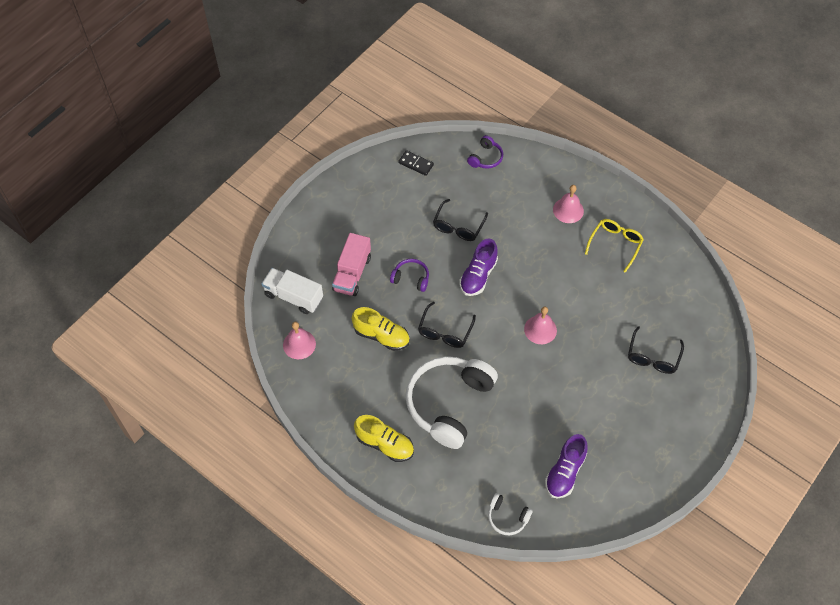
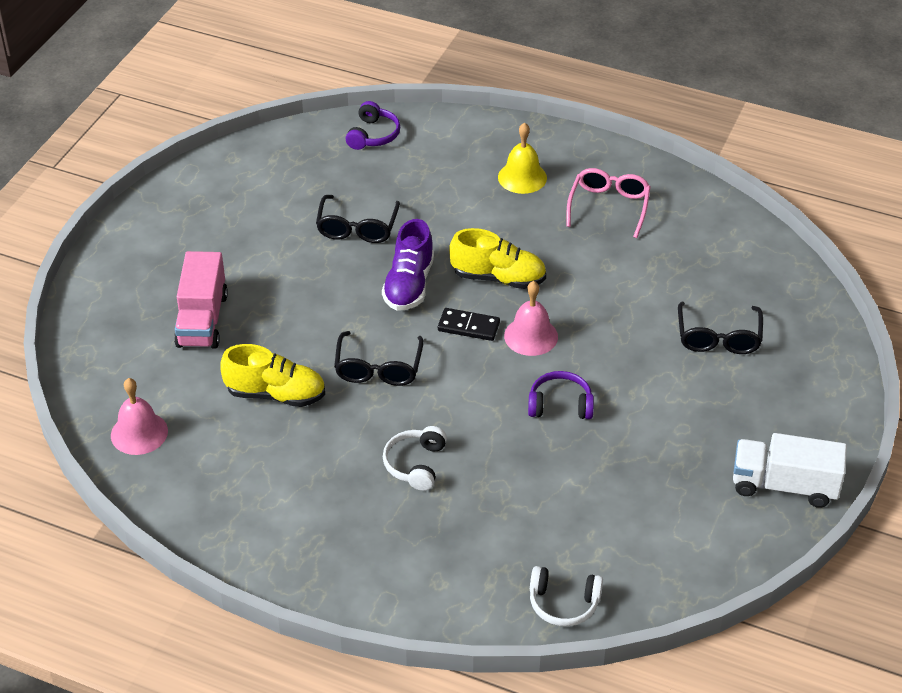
camera: 15 degrees left, 15 degrees down
(293, 297) = (112, 370): white truck -> white truck (784, 485)
(385, 444) = (325, 543): yellow shoe -> yellow shoe (498, 278)
(411, 278) = (301, 308): purple headphones -> purple headphones (560, 405)
(416, 164) = (265, 161): black domino -> black domino (468, 326)
(449, 403) = (415, 464): white headphones -> white headphones, size x0.44
(565, 472) = (636, 519): purple shoe -> none
(568, 210) = (522, 177): pink bell -> yellow bell
(615, 244) = (609, 206): yellow glasses -> pink glasses

